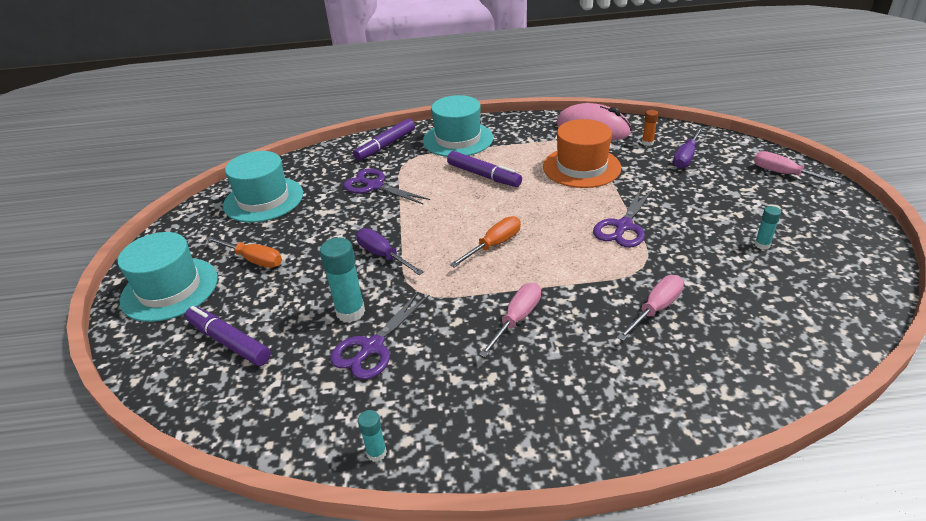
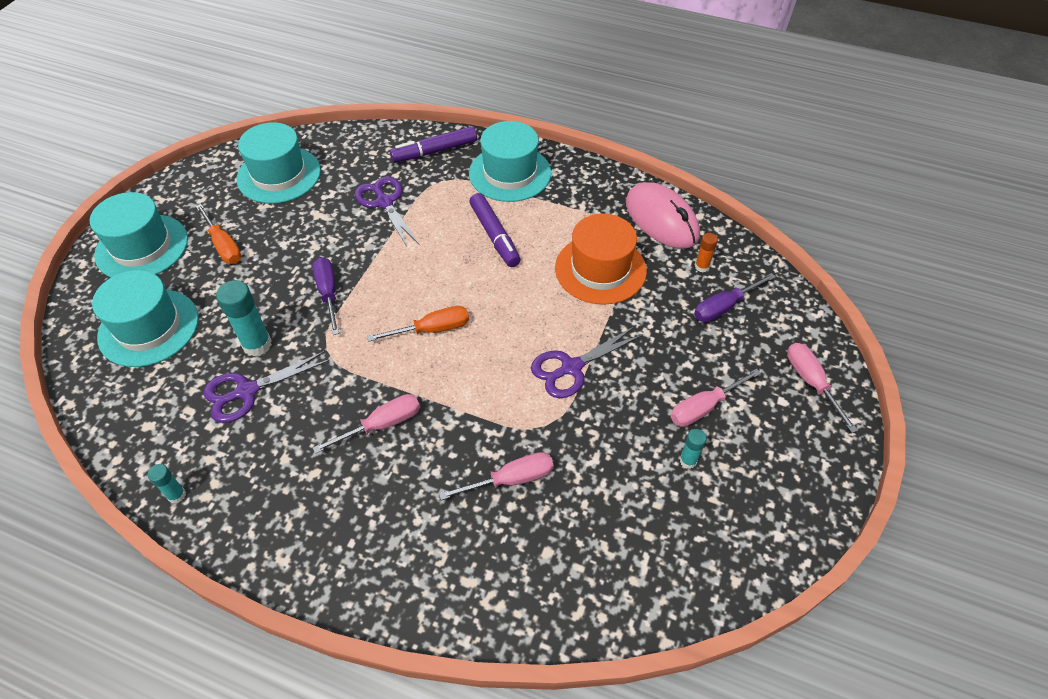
camera: 25 degrees right, 15 degrees up
(229, 341) = (148, 327): purple marker -> turquoise hat
(737, 212) = (704, 407): none -> pink screwdriver

